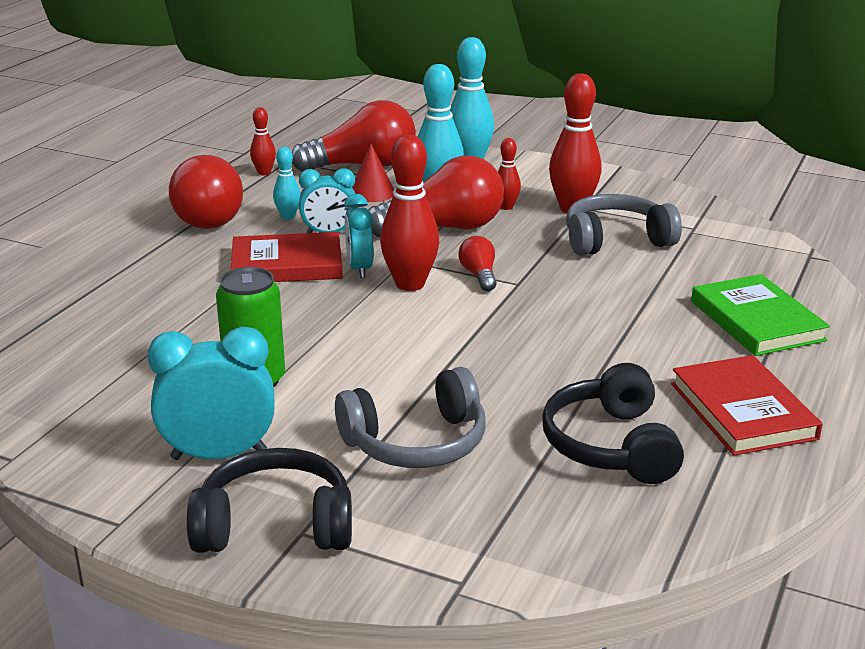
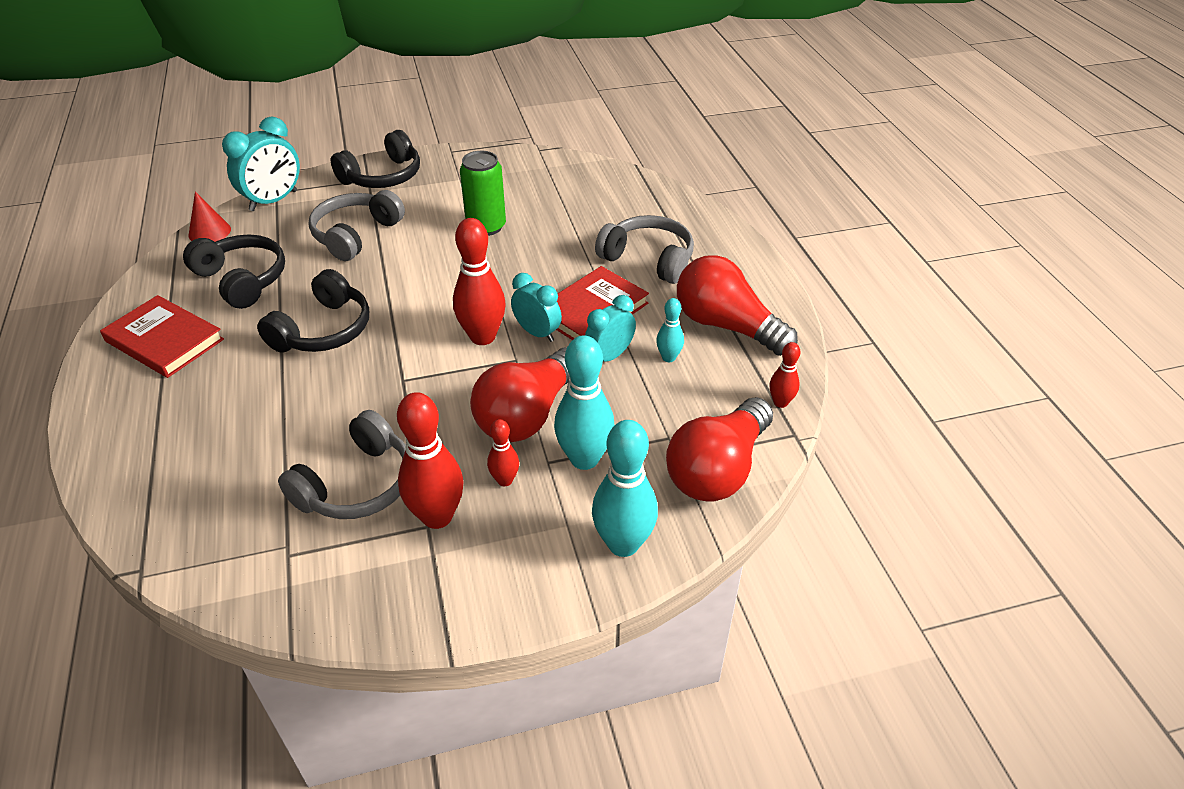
camera: 140 degrees right, 15 degrees up
(165, 279) = (648, 259): none -> grey headphones
(219, 455) = (448, 188): turquoise clock -> turquoise clock (273, 201)
(372, 193) = (649, 429): red cone -> red cone (209, 232)
(479, 275) = (440, 372): red light bulb -> none
(555, 349) = (323, 330): none -> black headphones
(756, 321) = (176, 436): green book -> none

